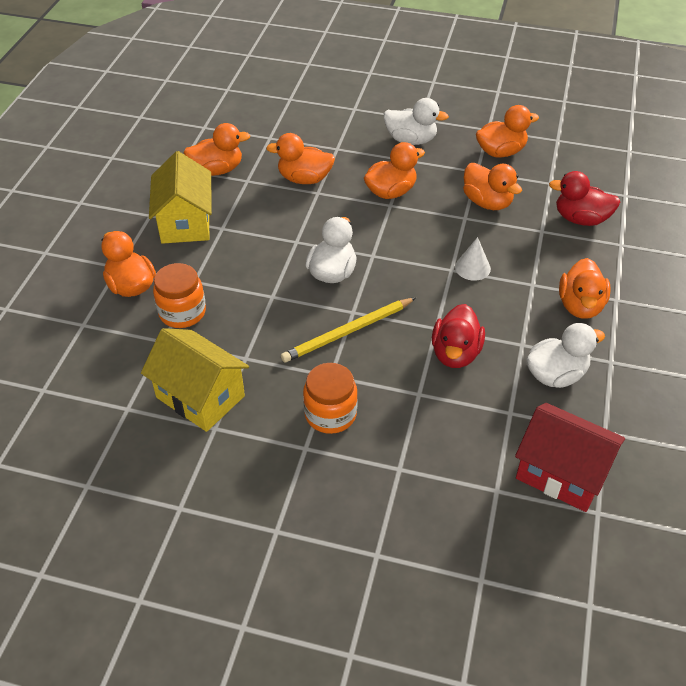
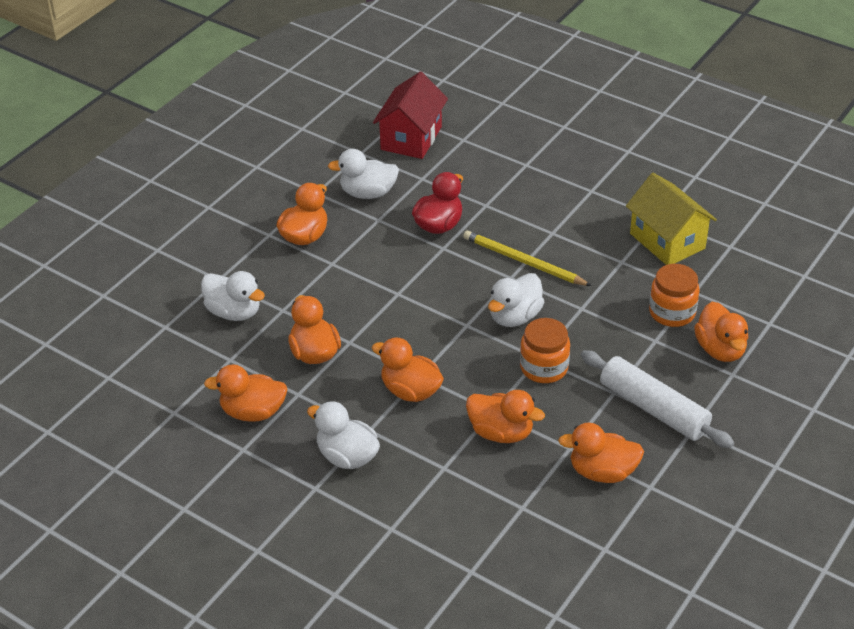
camera: 160 degrees left, 5 degrees down
(185, 222) = (653, 409): yellow house -> white rolling pin
(330, 414) = (563, 207): orange jar -> orange jar (544, 368)
(347, 332) = (523, 261): yellow pencil -> yellow pencil turned 135 degrees counterclockwise
(391, 192) = (410, 391): orange duck -> orange duck turned 45 degrees clockwise
(472, 267) = (376, 290): white cone -> none
(561, 473) = (411, 138): red house -> red house turned 60 degrees clockwise
(580, 219) = (234, 312): red duck -> white duck

